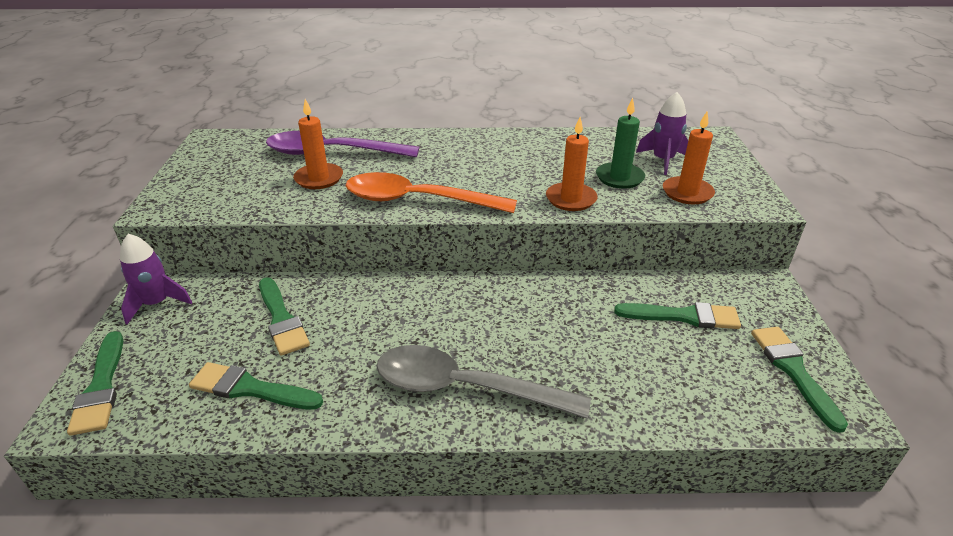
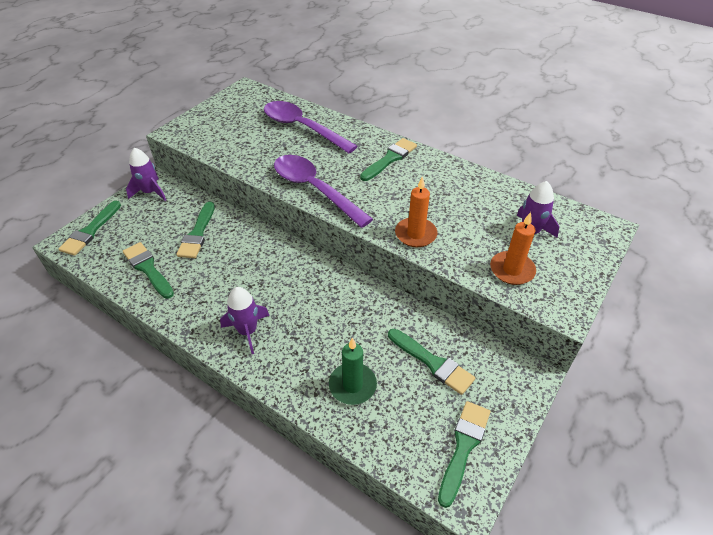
camera: 35 degrees right, 10 degrees up
(319, 178) = (275, 146): orange candle -> none
(418, 201) = (315, 190): orange spoon -> purple spoon
(464, 149) = (390, 159): none -> green brush
(466, 388) = (247, 331): grey spoon -> purple rocket
(619, 178) = (474, 232): green candle -> green candle (352, 385)

